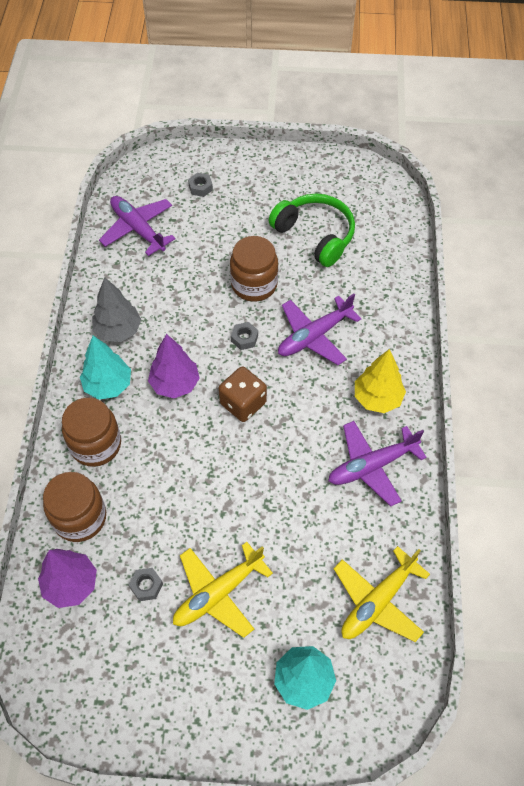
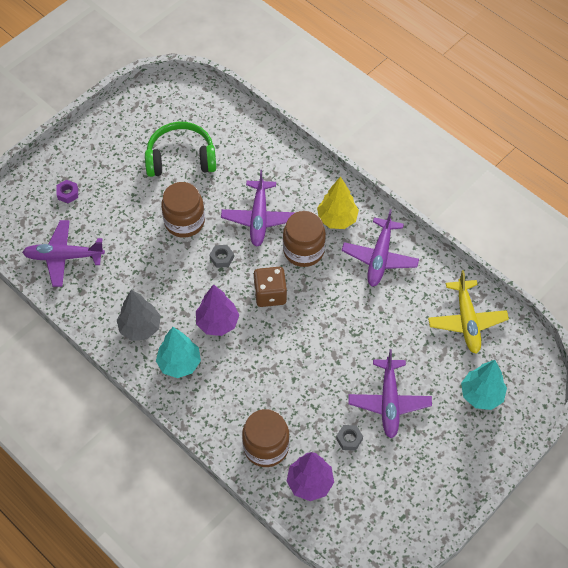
camera: 50 degrees left, 0 degrees up
(96, 444) = (219, 401): brown jar -> brown jar (303, 250)
(200, 187) = (68, 193): grey nut -> purple nut
(218, 593) = (389, 402): yellow plane -> purple plane

